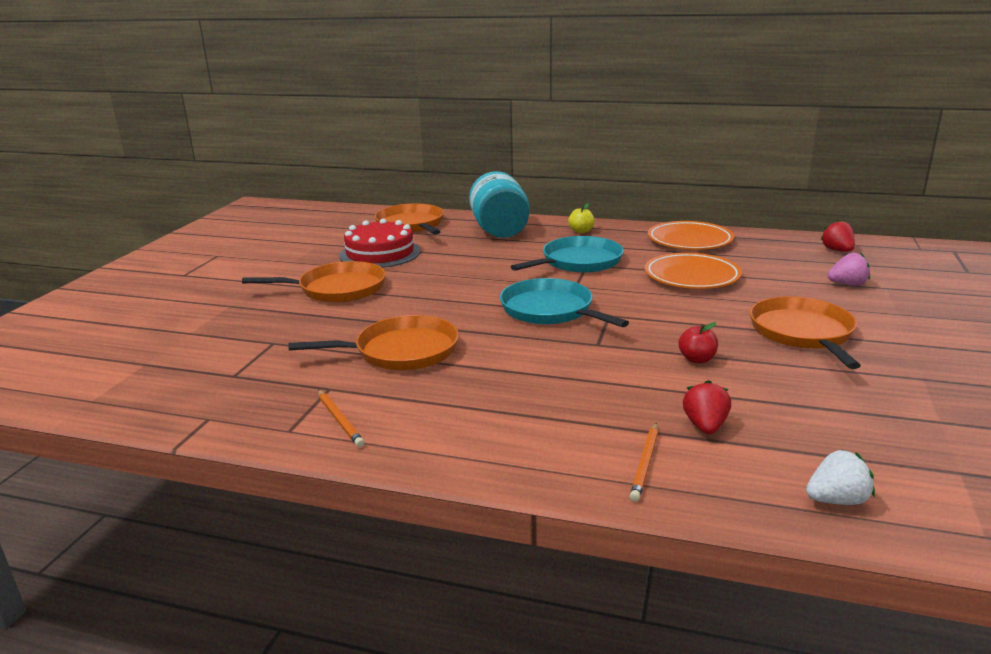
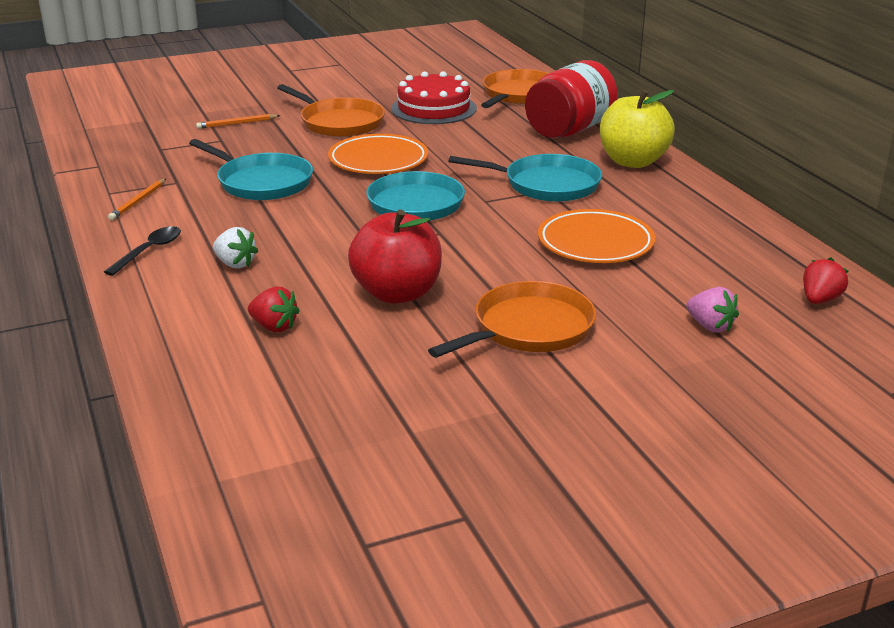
camera: 50 degrees right, 5 degrees up
(401, 351) = (261, 182): orange pan -> turquoise pan
(467, 445) = (149, 251): none -> black spoon
(500, 230) = (569, 130): turquoise jar -> red jar
(581, 231) = (633, 161): yellow apple -> yellow apple, size x2.25
(645, 463) = (189, 318): orange pencil -> orange pencil (237, 123)
(689, 241) = (701, 216): orange plate -> orange plate (378, 160)
(697, 359) = (397, 293): red apple -> red apple, size x2.25
(705, 426) = (274, 327): red strawberry -> red strawberry turned 60 degrees clockwise
(836, 500) = (211, 405): white strawberry -> white strawberry (235, 264)

